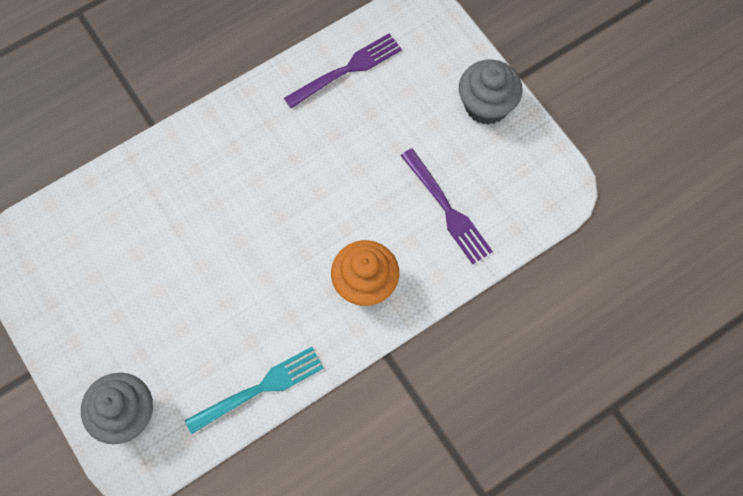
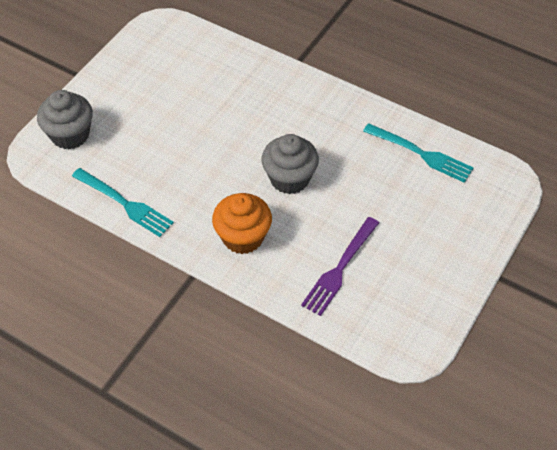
camera: 65 degrees right, 15 degrees down
(347, 70) = (421, 154): purple fork -> turquoise fork
(486, 105) = (454, 261): grey cupcake -> grey cupcake (289, 178)

